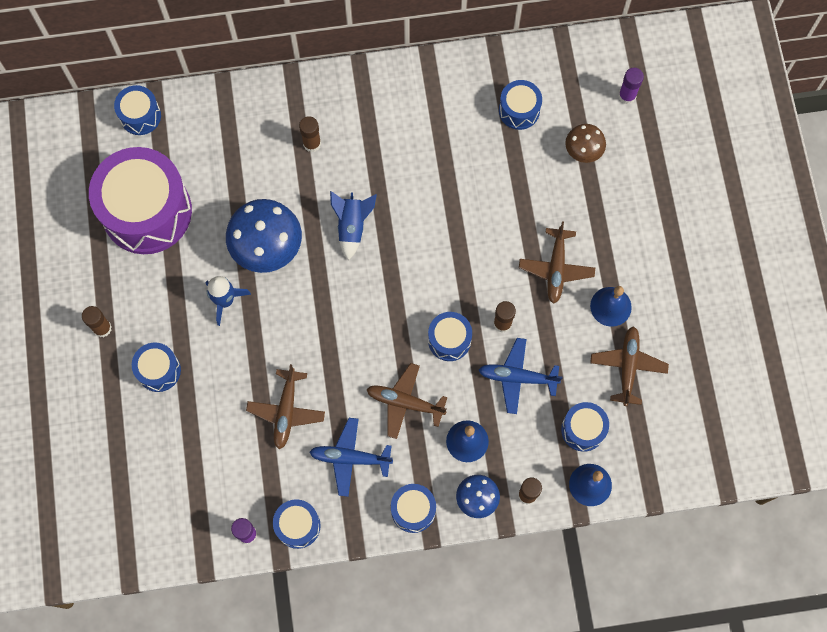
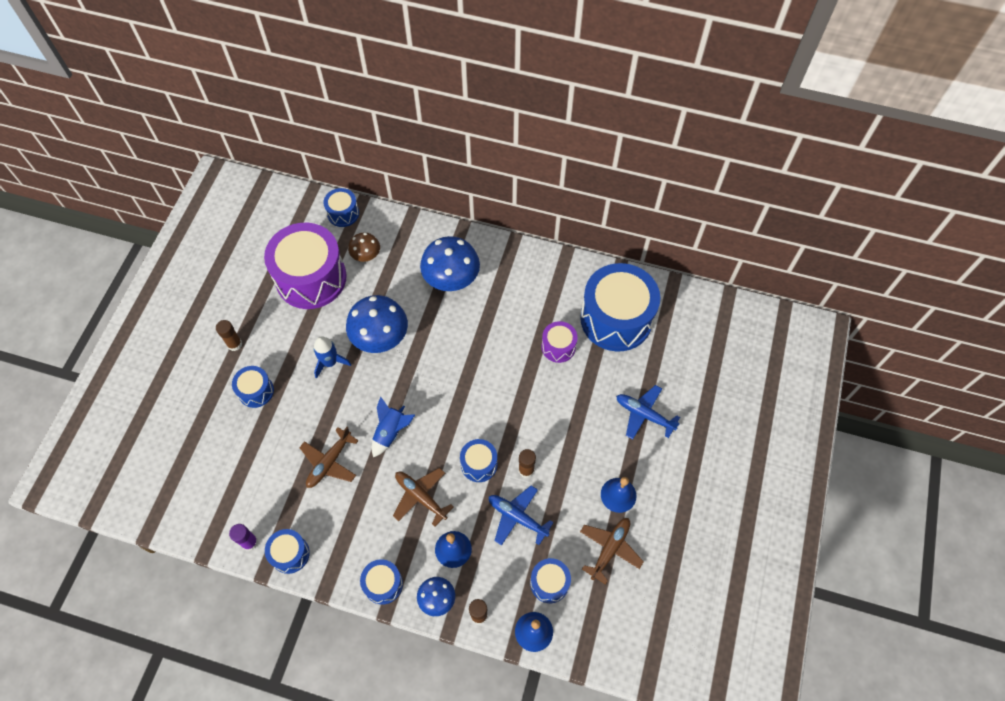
camera: 25 degrees right, 10 degrees down
(312, 144) = (451, 280): brown glue stick -> blue mushroom
(350, 458) = (357, 520): blue plane -> blue plane (644, 414)
(352, 226) = (449, 349): blue rocket -> blue rocket (391, 432)
(471, 171) = (558, 347): none -> purple drum
(519, 110) = (616, 319): blue drum -> blue drum, size x2.13
(556, 269) = (588, 447): brown plane -> none
(583, 151) = (651, 368): brown mushroom -> brown mushroom (366, 256)
(627, 96) = (705, 342): purple glue stick -> none

